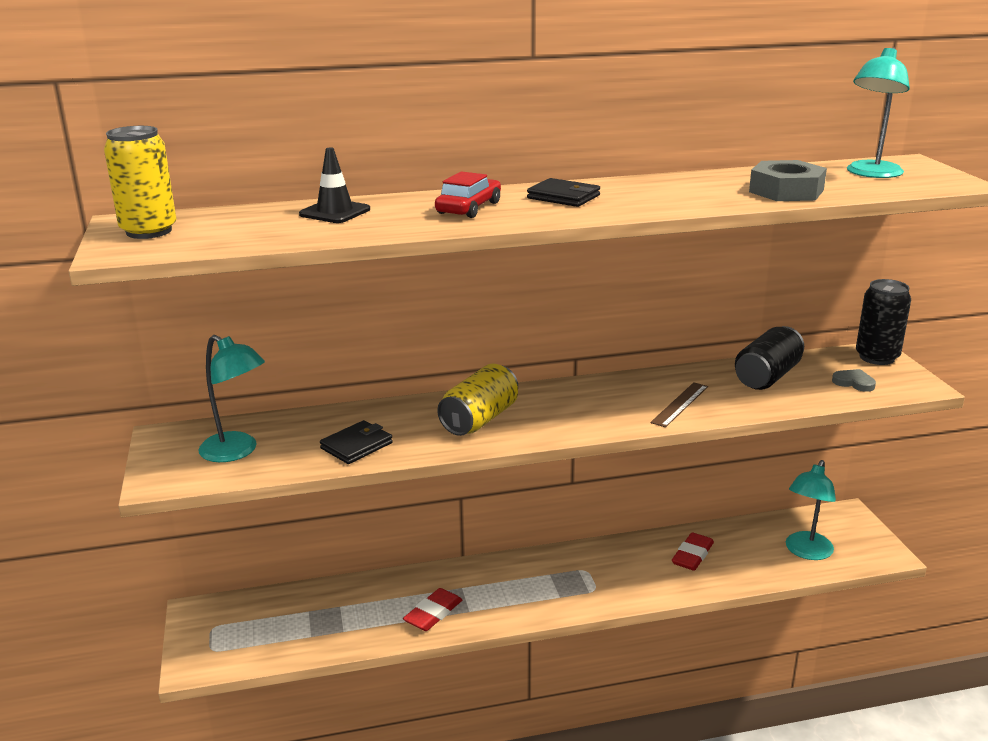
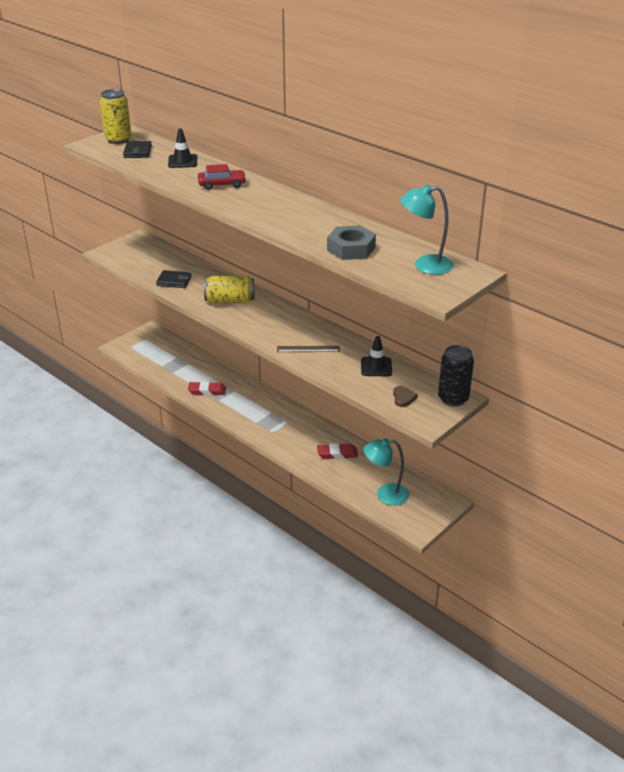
camera: 55 degrees right, 10 degrees up
(237, 451) = (142, 258): turquoise lamp -> none
(563, 197) = (267, 199): black wallet -> black wallet (138, 152)
(767, 376) = (376, 367): black can -> black traffic cone
(854, 382) = (403, 398): grey heart -> brown heart

